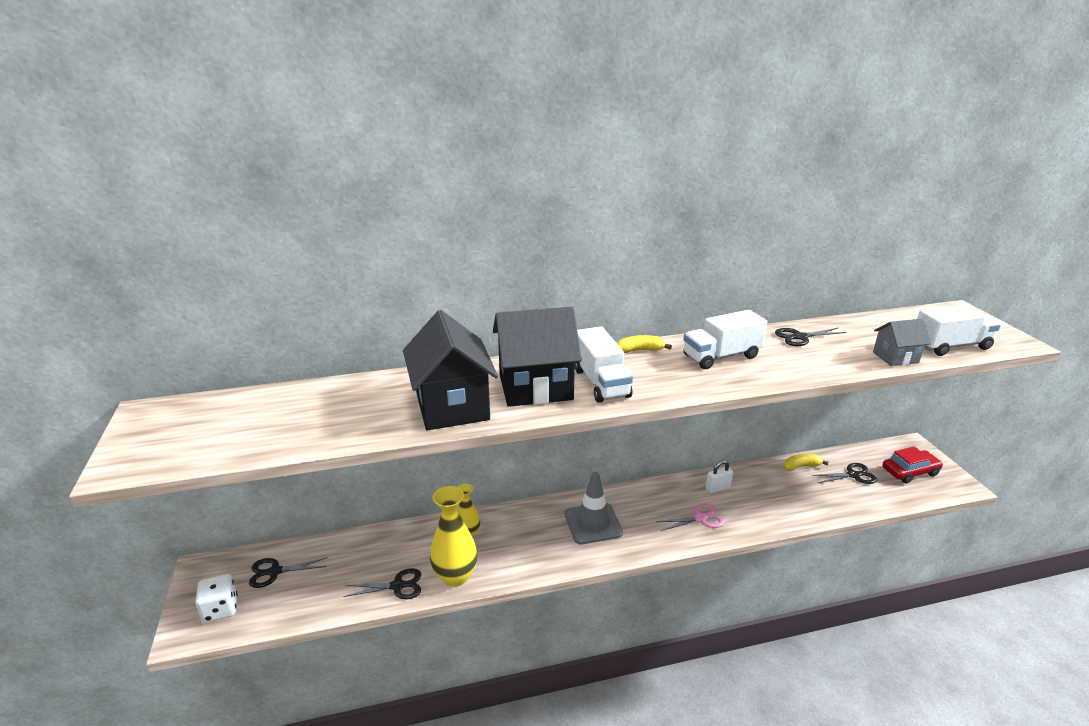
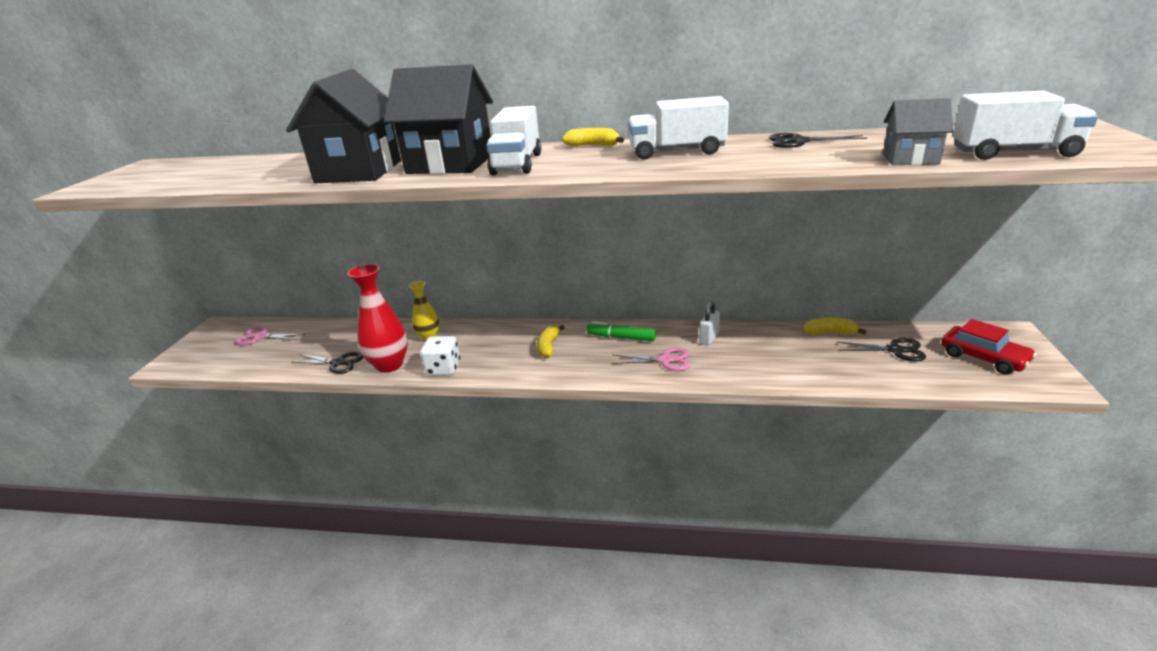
camera: 25 degrees right, 0 degrees up
(220, 609) = (203, 354): white dice -> white dice (443, 369)
(275, 572) = (261, 337): black scissors -> pink scissors
(455, 576) = (389, 365): yellow vase -> red vase
(593, 523) = (549, 347): grey traffic cone -> yellow banana
(647, 501) = (621, 337): none -> green marker
(717, 488) = (709, 338): white padlock -> white padlock turned 60 degrees counterclockwise
(910, 471) = (983, 358): red car -> red car turned 45 degrees clockwise

